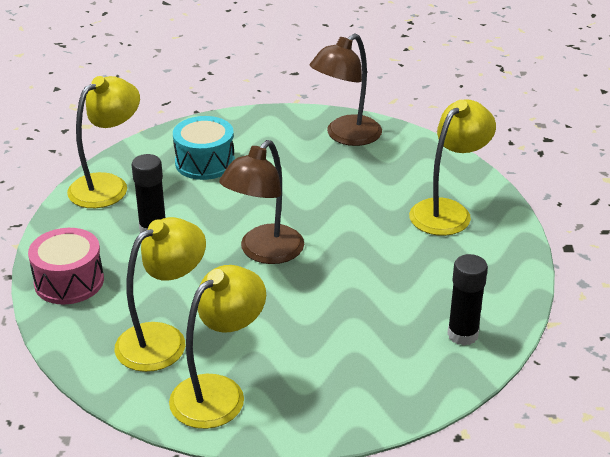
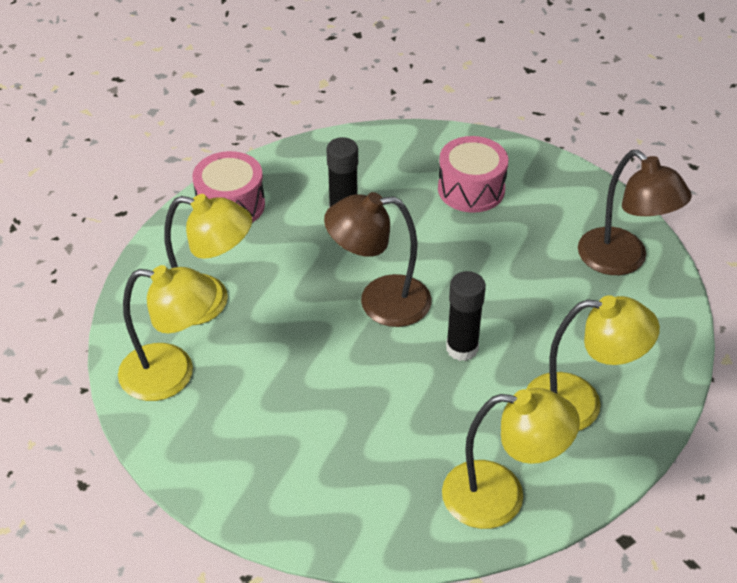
camera: 55 degrees right, 10 degrees up
(108, 185) = (375, 151): yellow lamp -> yellow lamp (501, 496)
(205, 162) = (471, 189): turquoise drum -> pink drum
(346, 136) = (622, 261): brown lamp -> brown lamp turned 135 degrees counterclockwise
(462, 335) = (390, 511): black glue stick -> black glue stick (462, 348)

